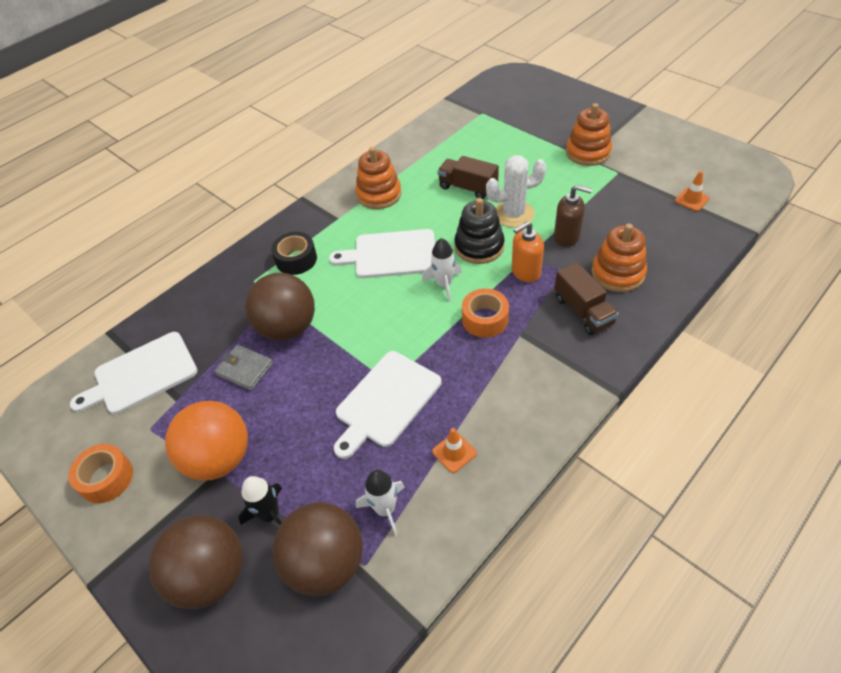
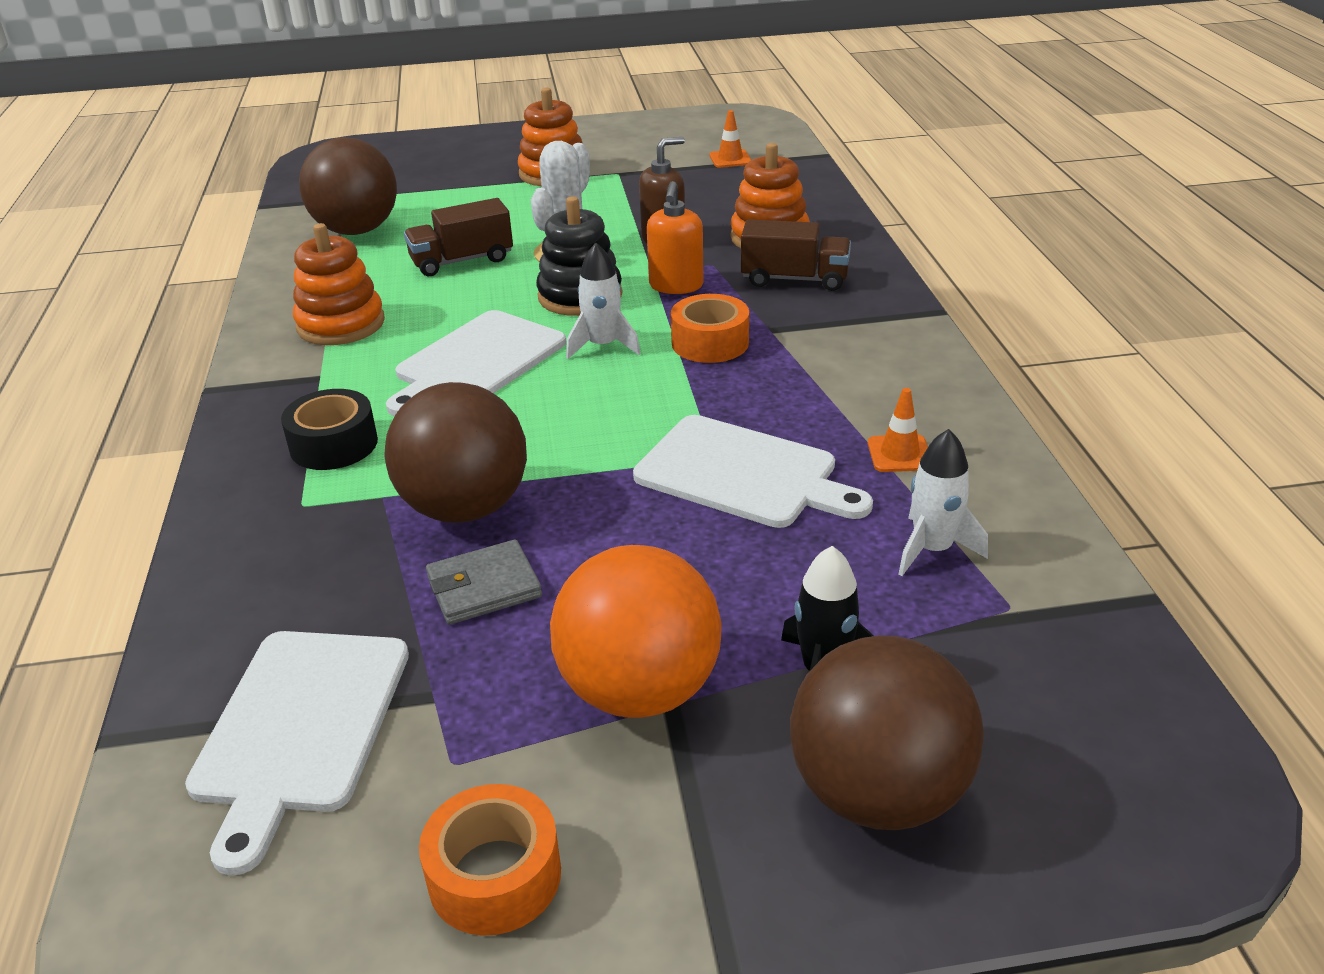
camera: 55 degrees left, 15 degrees down
(326, 563) = (974, 645): brown ball -> brown ball (357, 230)
(386, 401) = (743, 473): white cutting board -> white cutting board turned 45 degrees counterclockwise

